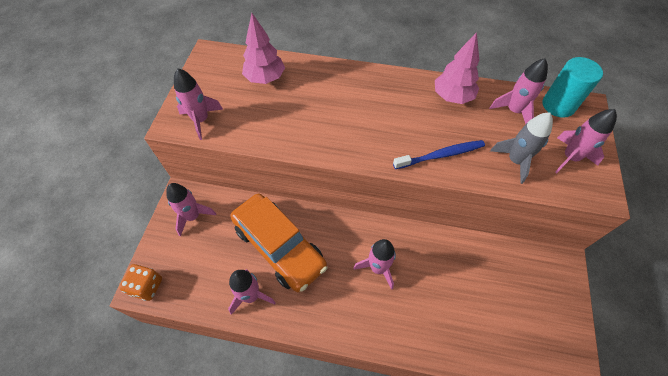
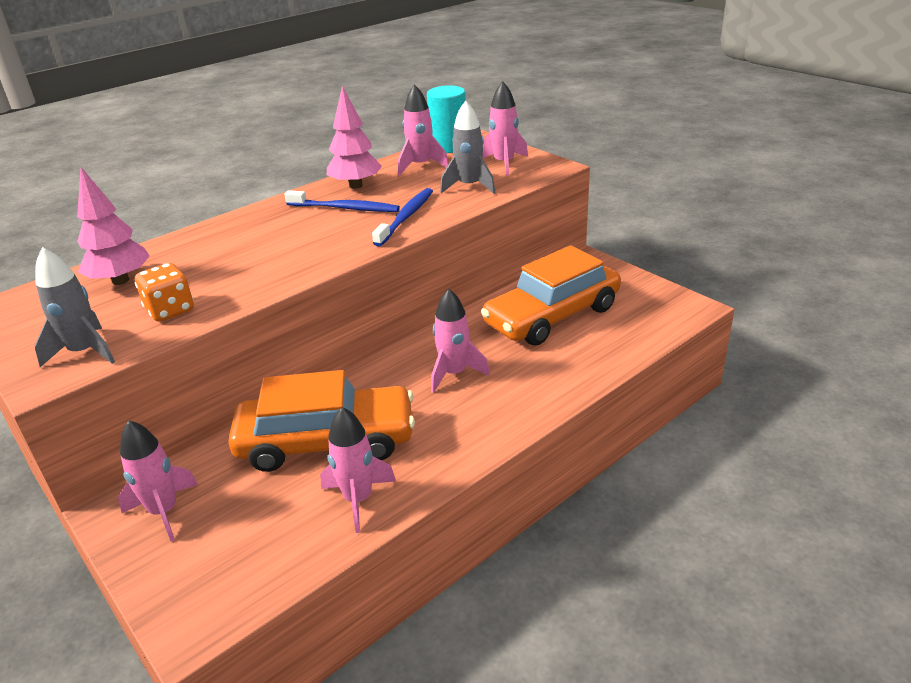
camera: 50 degrees left, 25 degrees down
(147, 286) = (200, 617): orange dice -> orange dice (170, 310)
(201, 120) = (85, 352): pink rocket -> grey rocket
(421, 114) = (345, 208): none -> blue toothbrush
(480, 285) = (552, 316): none -> orange car

